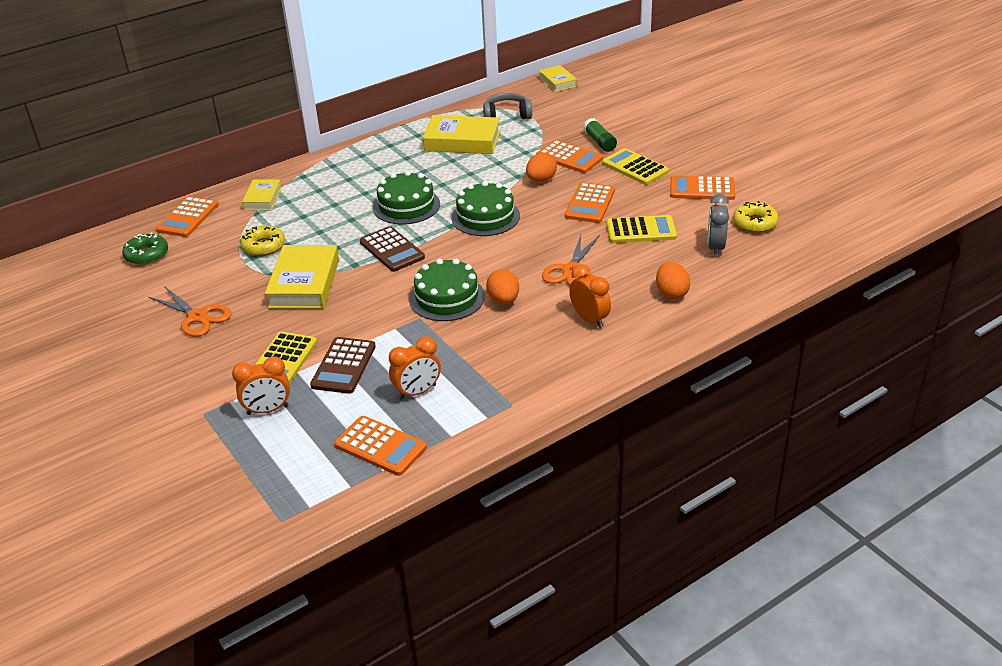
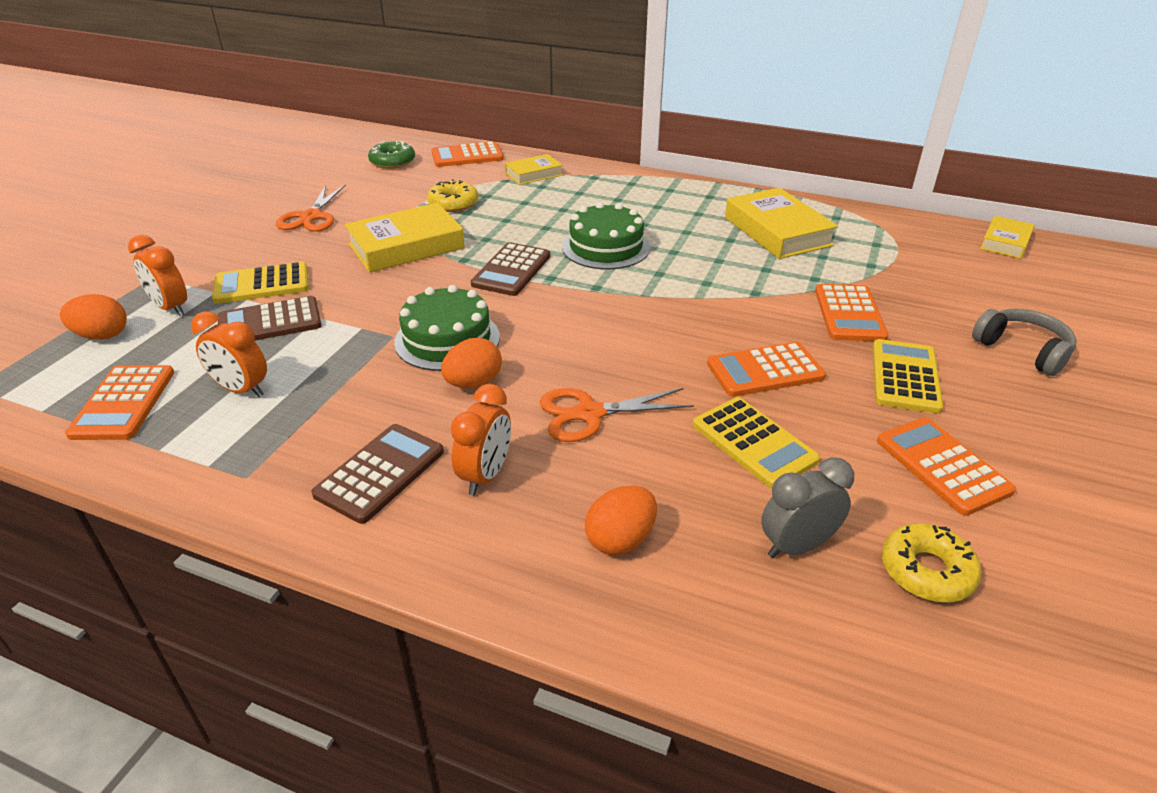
camera: 55 degrees right, 0 degrees up
(485, 217) = (641, 303): green cake -> none
(507, 115) = (874, 238): grey headphones -> grey headphones (1022, 350)
(541, 180) = (769, 312): orange egg -> orange egg (102, 335)
(555, 354) = (380, 473): none -> brown calculator
(599, 142) = (922, 323): green glue stick -> none

